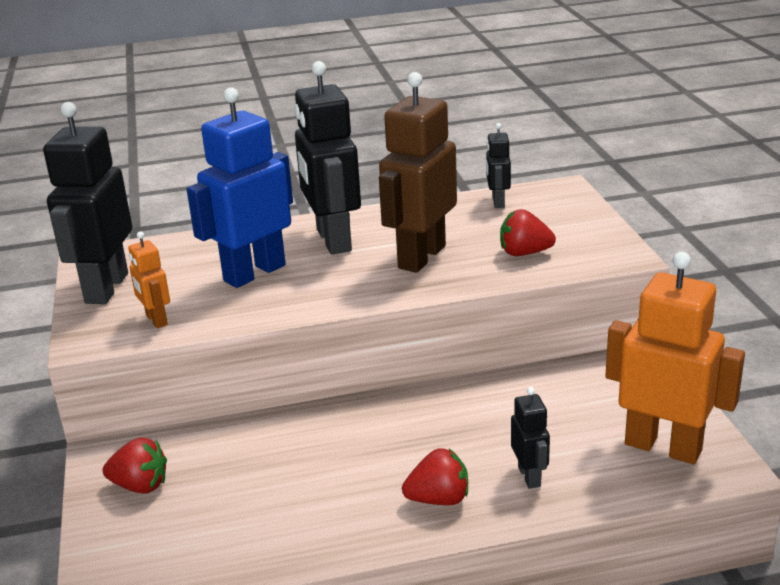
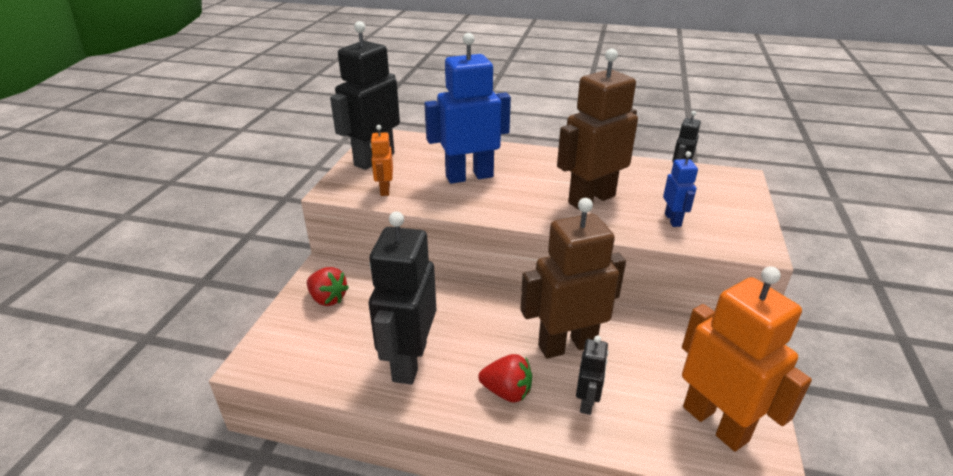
camera: 25 degrees right, 5 degrees up
(333, 240) = (538, 169): black robot -> black robot (409, 361)
(471, 430) = (567, 345): none -> brown robot
(524, 253) = (673, 220): red strawberry -> blue robot

